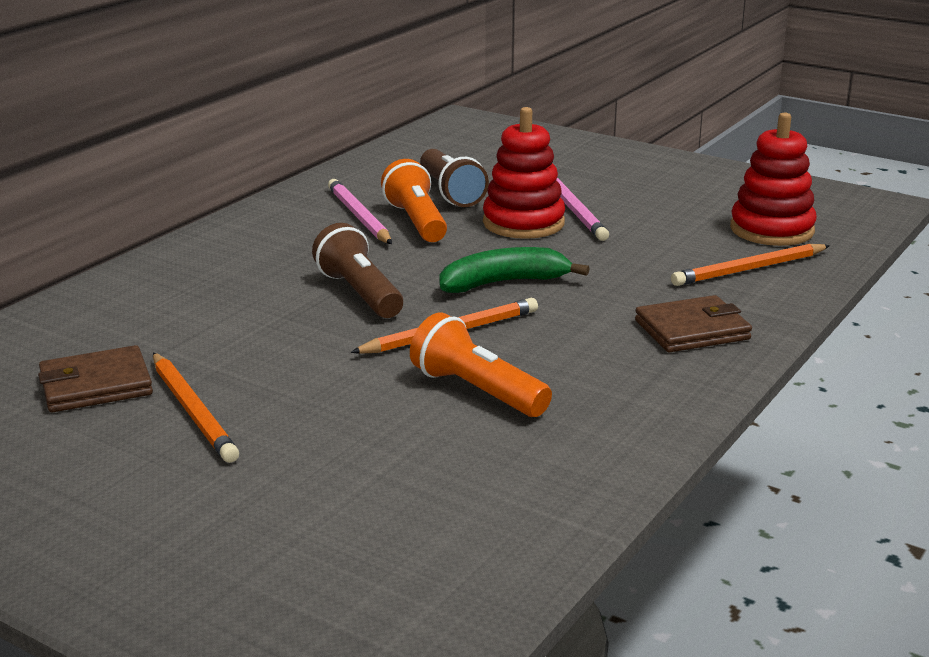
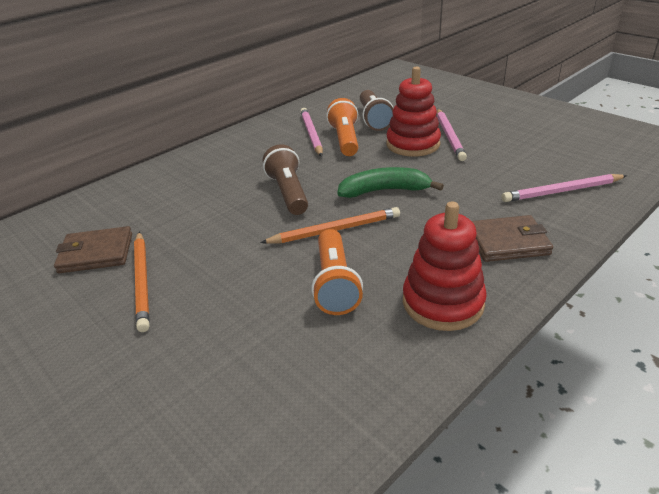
camera: 15 degrees right, 10 degrees up
(477, 391) = (335, 284): orange flashlight -> orange flashlight turned 150 degrees counterclockwise
(749, 269) = (562, 191): orange pencil -> pink pencil
(771, 230) = (585, 159): red stacking toy -> red stacking toy (443, 302)

